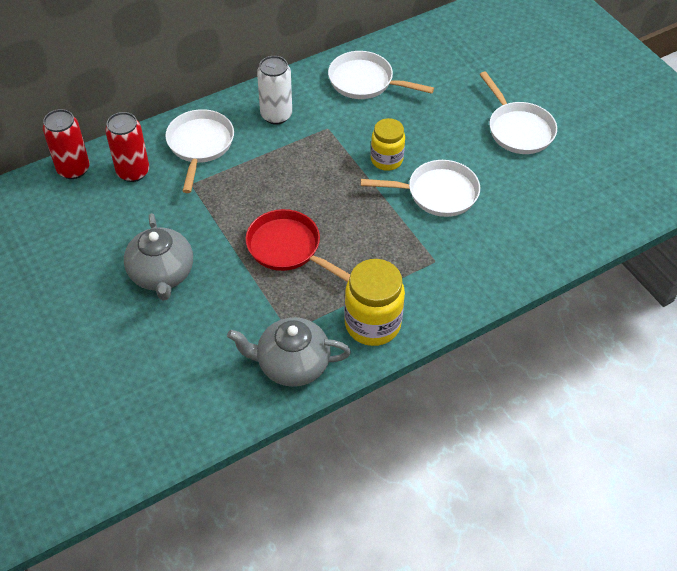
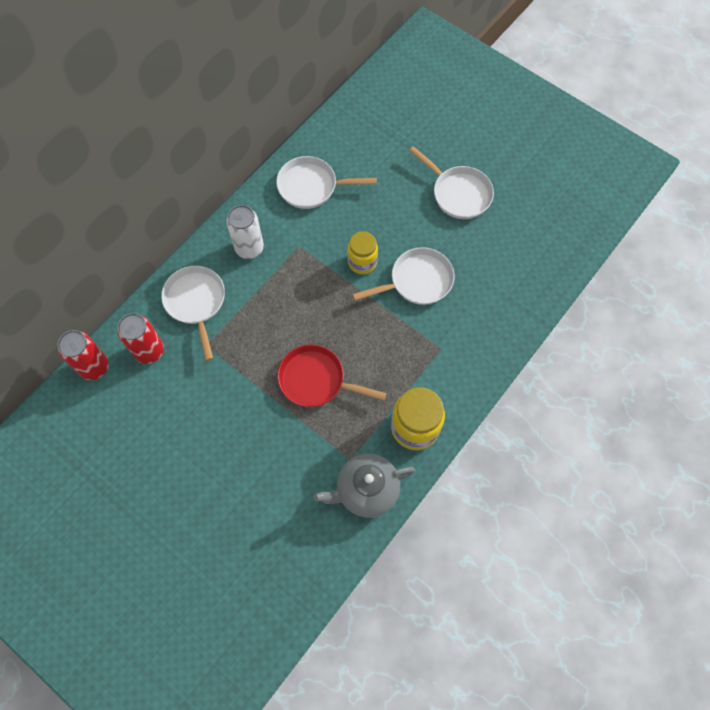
camera: 20 degrees left, 15 degrees up
(162, 274) = (221, 445): grey teapot -> none

